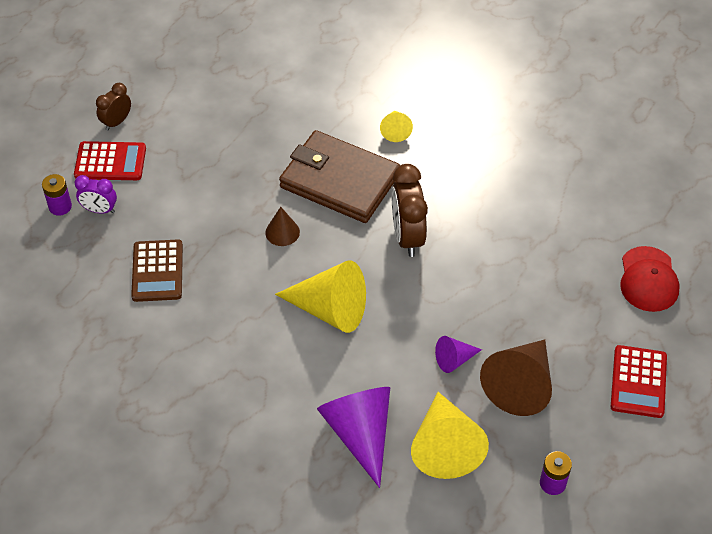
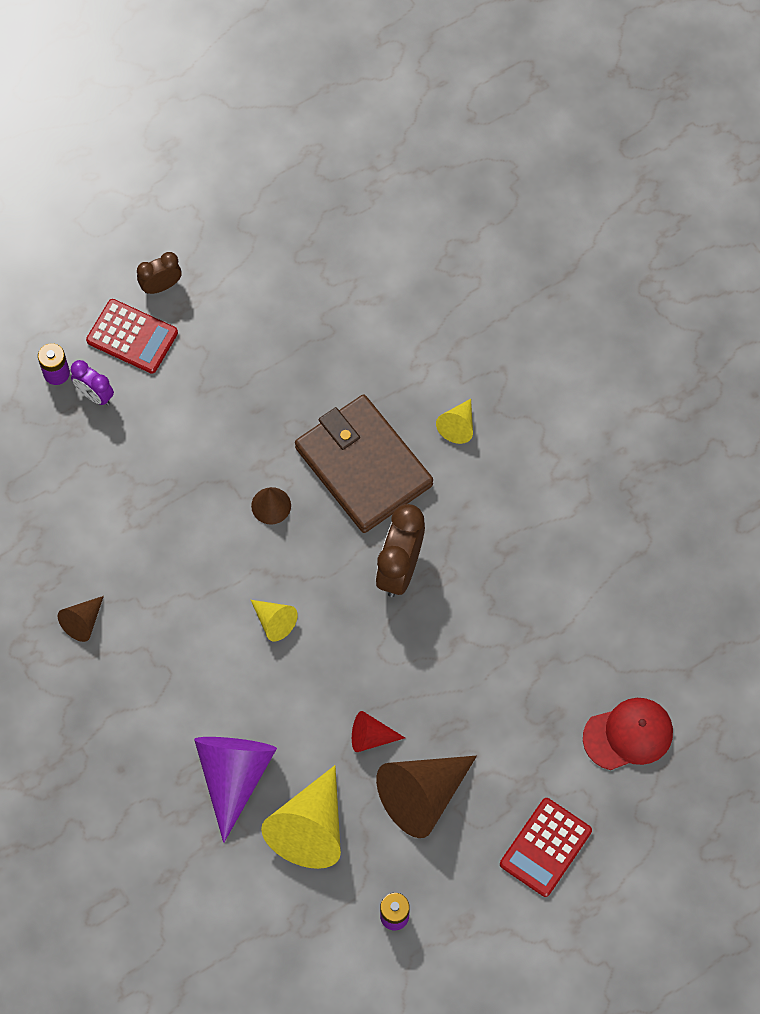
camera: 25 degrees right, 15 degrees up
(157, 271) = (121, 497): brown calculator -> none
(171, 371) = (83, 622): none -> brown cone
(330, 309) = (274, 621): yellow cone -> yellow cone, size x0.51
(454, 360) = (371, 737): purple cone -> red cone
(648, 279) = (628, 735): red cap -> red cap turned 135 degrees counterclockwise

